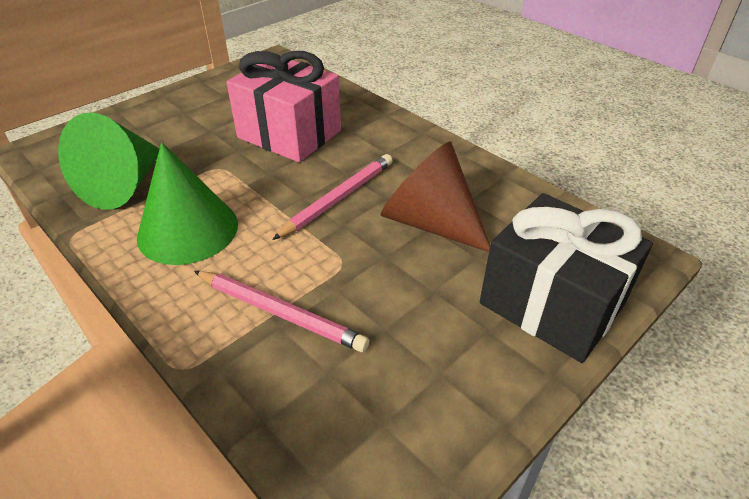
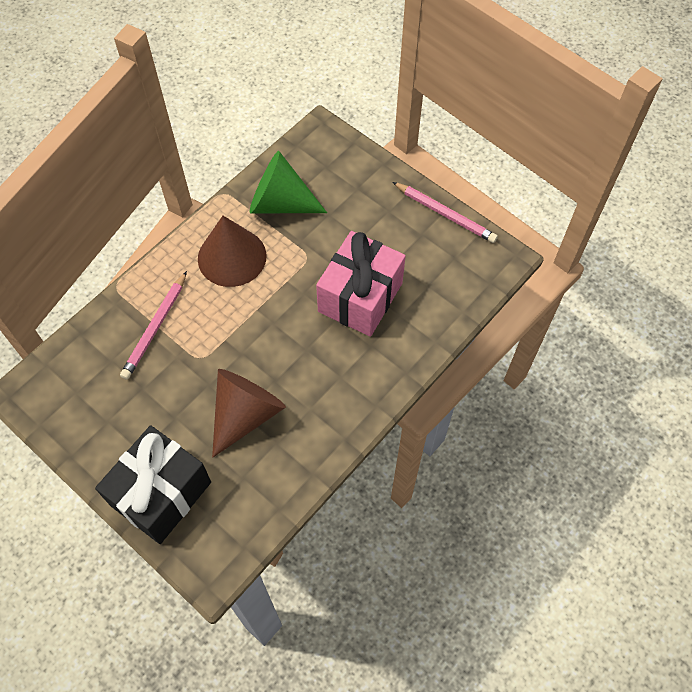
camera: 85 degrees right, 20 degrees up
(188, 230) = (232, 257): green cone -> brown cone
(338, 198) = (272, 346): pink pencil -> pink pencil (445, 214)

